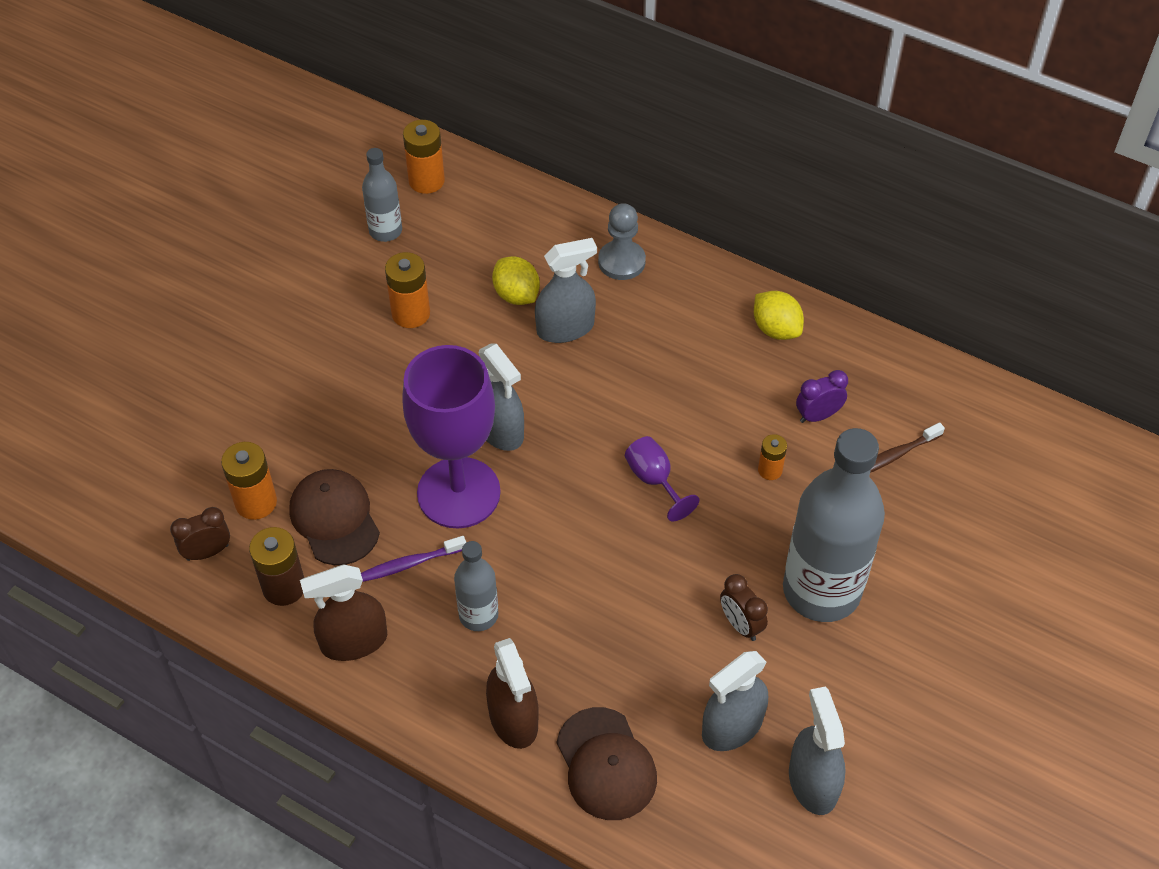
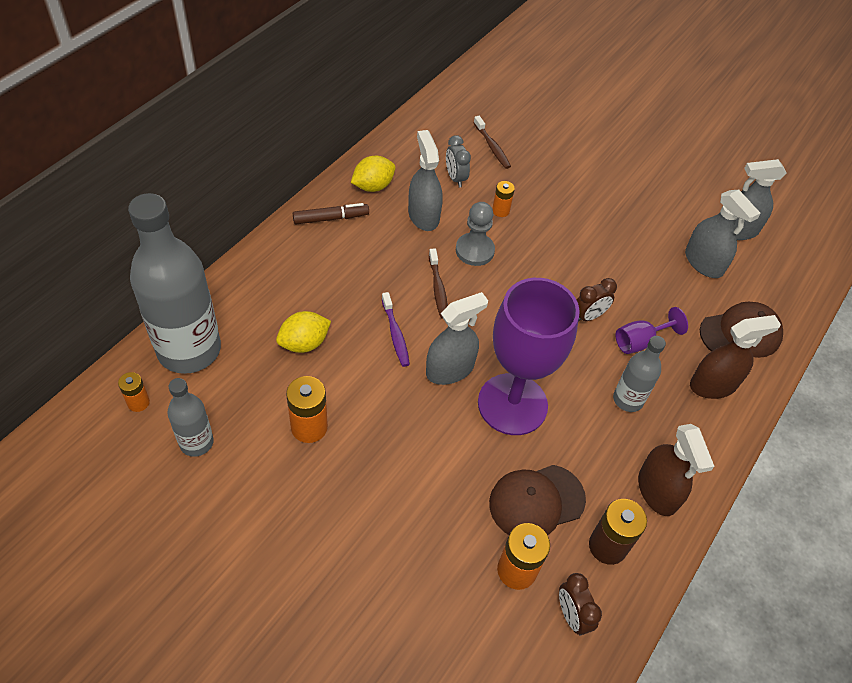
camera: 90 degrees left, 0 degrees up
(410, 564) = (582, 444): purple toothbrush -> purple toothbrush (395, 334)
(426, 181) = (138, 402): orange battery -> orange battery, size x0.60
(565, 328) = (348, 313): grey spray bottle -> grey spray bottle (423, 215)
(619, 410) = (438, 288): none -> brown toothbrush
(621, 262) = (283, 267): grey pawn -> grey pawn (474, 250)
(654, 480) = (506, 276): purple goblet -> purple goblet (640, 341)
(708, 294) = (331, 218): none -> brown marker
(740, 625) = (627, 246): brown clock -> brown clock (588, 316)
(818, 415) = (455, 178): purple clock -> grey clock
(821, 590) = (598, 202): grey bottle -> grey bottle (189, 350)

